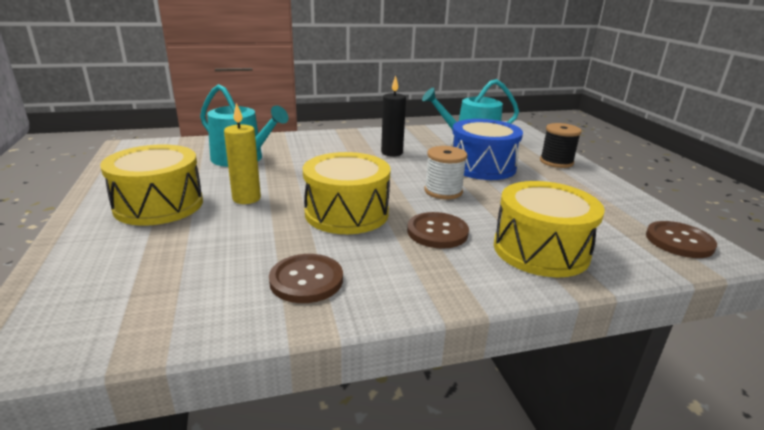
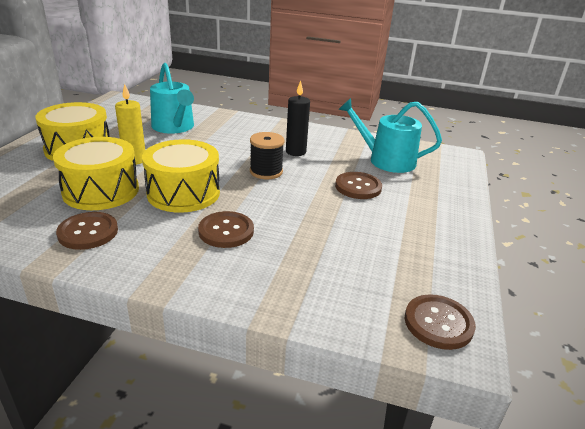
camera: 30 degrees right, 5 degrees up
(443, 191) = (285, 199): white spool -> none
(482, 166) = (358, 187): blue drum -> brown button
(540, 250) = (286, 277): yellow drum -> yellow drum (101, 191)
(556, 162) = (444, 204): black spool -> black spool (266, 171)

